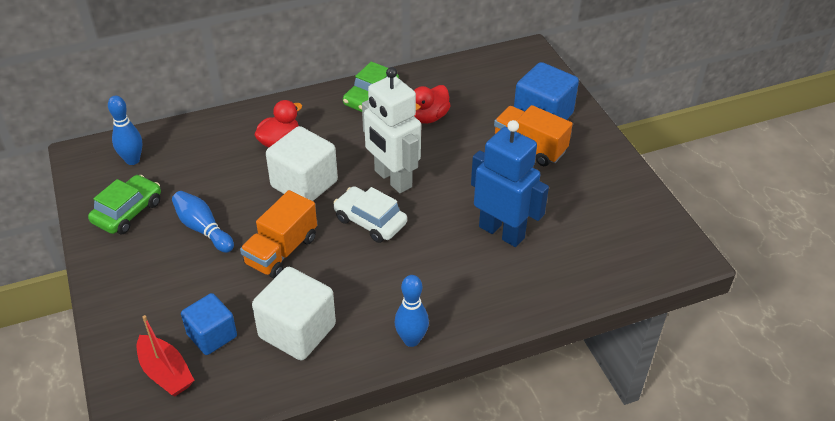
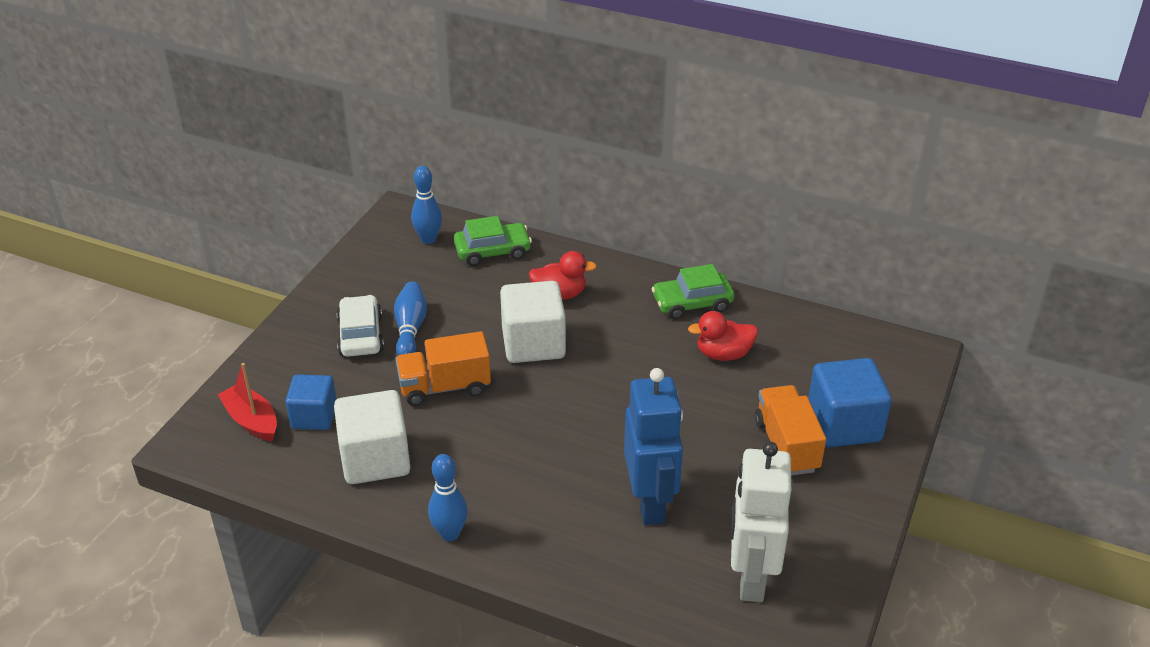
camera: 45 degrees right, 5 degrees down
(128, 212) = (375, 279): green car -> green car (492, 251)
(166, 373) = (252, 420): red boat -> red boat turned 135 degrees clockwise
(370, 221) = (546, 412): white car -> white car (360, 335)
(392, 179) = (614, 389): white robot -> white robot (750, 577)

